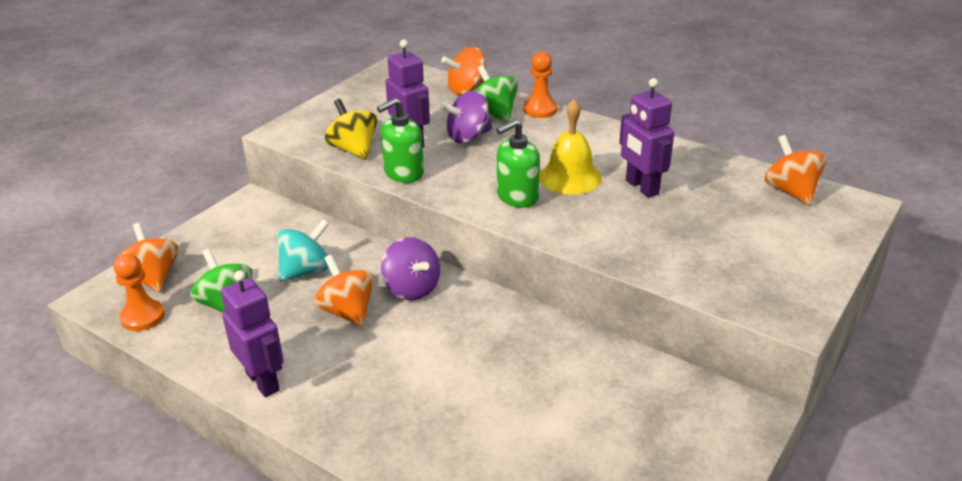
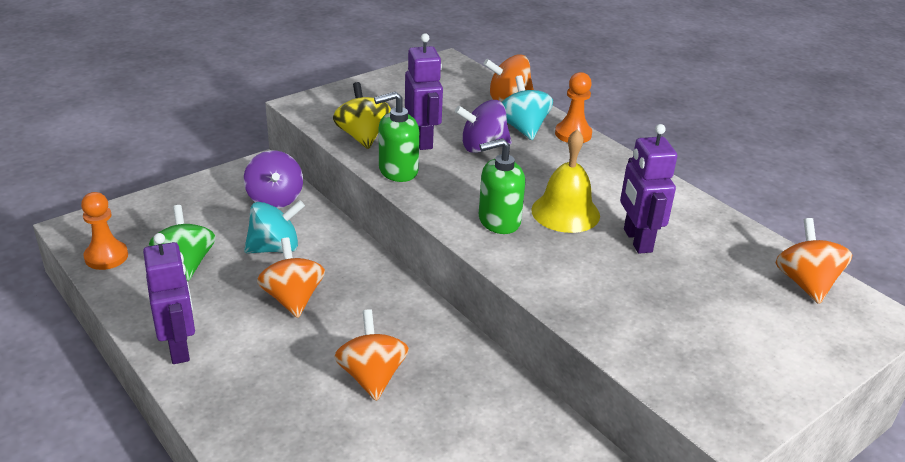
camera: 15 degrees right, 0 degrees up
(153, 277) = (135, 221): orange spinning top -> orange spinning top (372, 376)
(412, 289) = (366, 291): purple spinning top -> purple spinning top (275, 199)
(494, 113) = (523, 128): green spinning top -> turquoise spinning top

